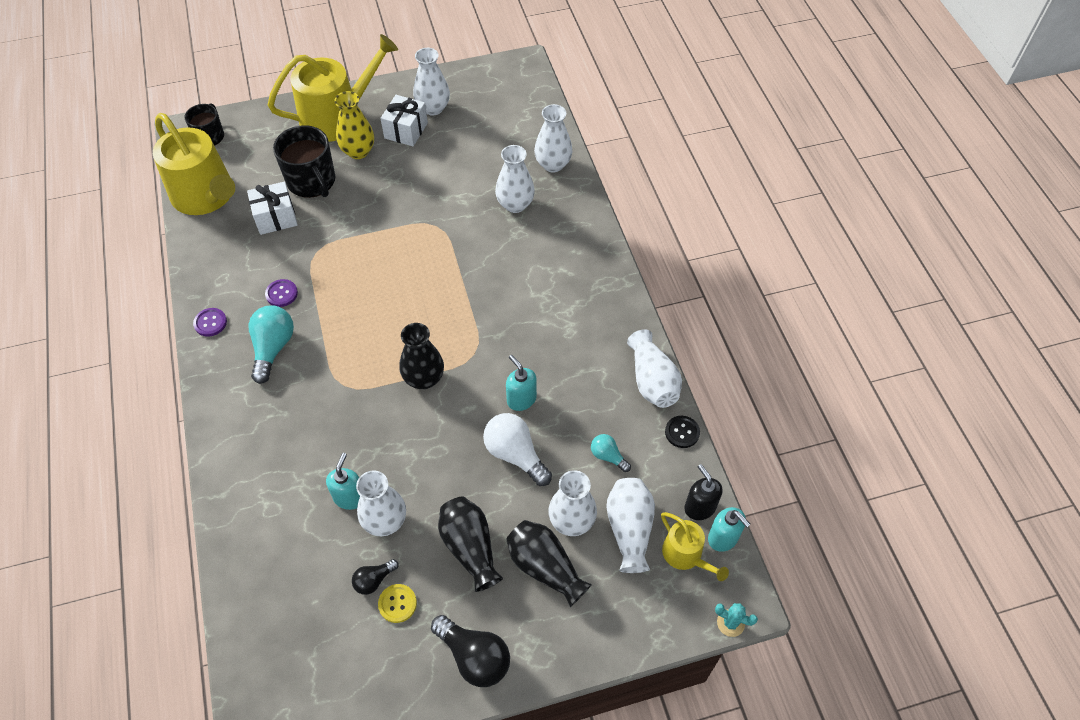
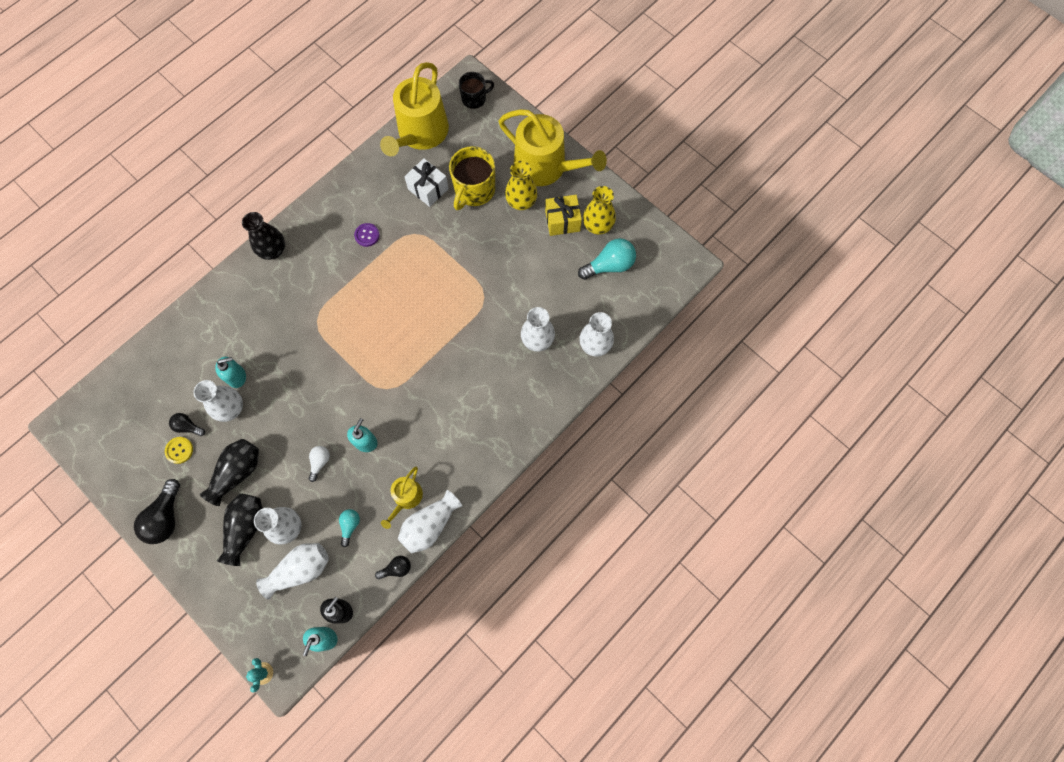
camera: 60 degrees right, 15 degrees up
(210, 323) = (320, 208): purple button -> none
(273, 348) = (321, 259): turquoise light bulb -> turquoise light bulb (609, 265)
(312, 181) = (474, 190): black mug -> yellow mug
(406, 130) = (562, 221): white gift -> yellow gift
(424, 378) = (348, 368): black vase -> black vase (273, 250)
(433, 108) = (597, 226): white vase -> yellow vase
(515, 454) = (320, 462): white light bulb -> white light bulb, size x0.55
(682, 432) = (396, 568): black button -> black light bulb
(686, 555) = (299, 618): yellow watering can -> yellow watering can (406, 498)

